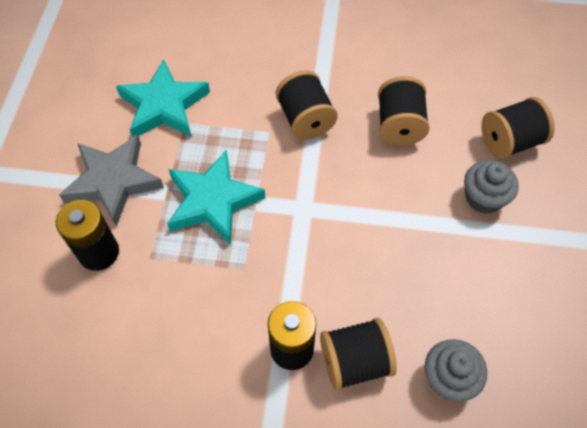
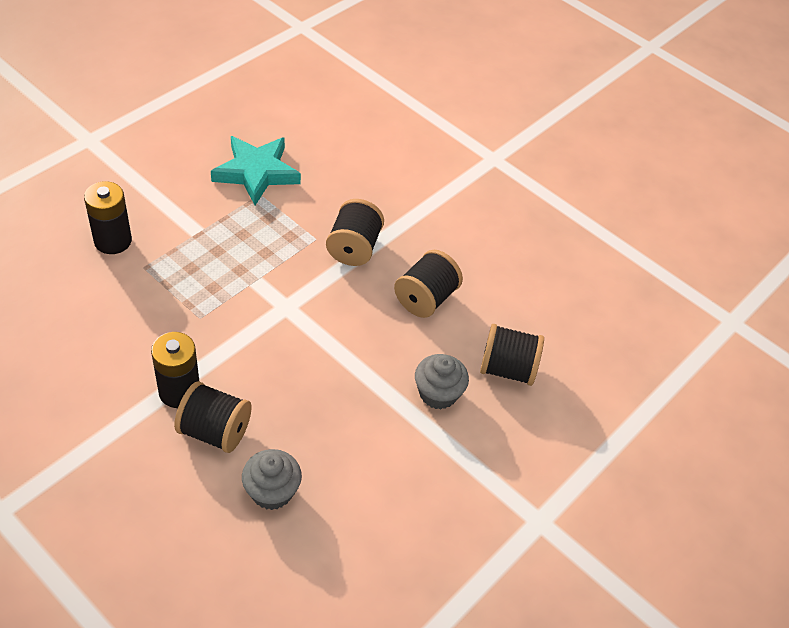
camera: 30 degrees right, 10 degrees down
(113, 181) = (168, 201): grey star -> none
(213, 201) = (225, 259): turquoise star -> none

